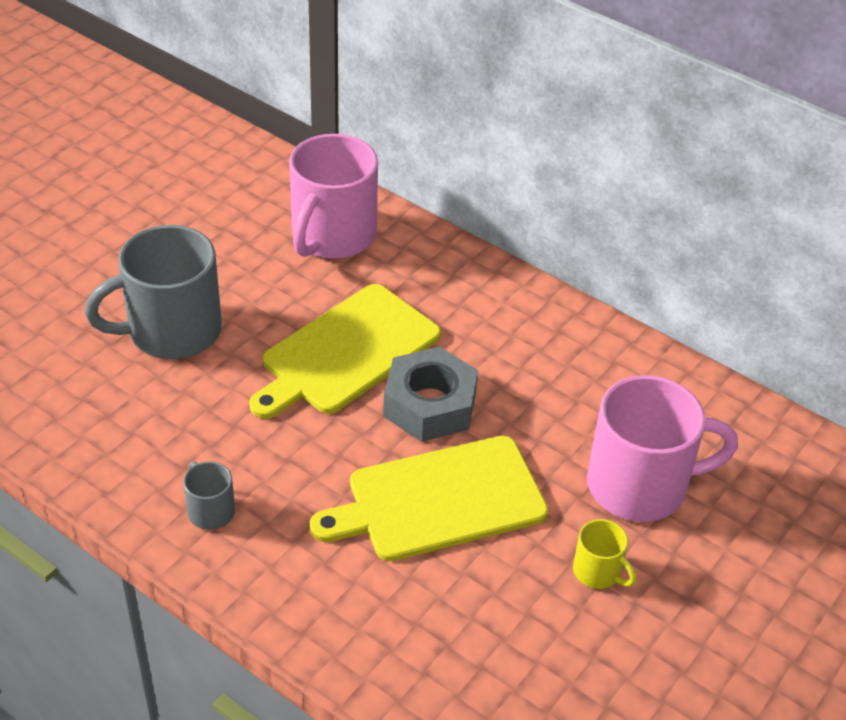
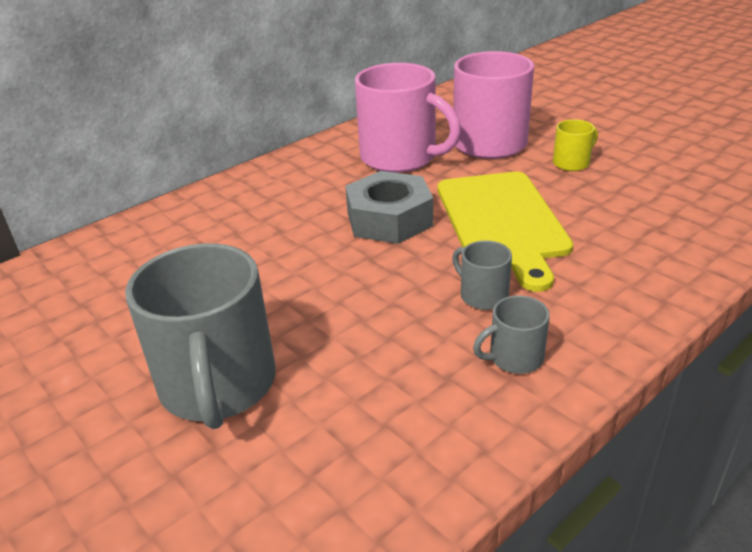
camera: 75 degrees left, 10 degrees down
(299, 486) = (482, 295): none -> grey mug
(332, 236) = (130, 260): pink mug -> pink mug (400, 158)
(346, 352) = (306, 260): yellow cutting board -> none

